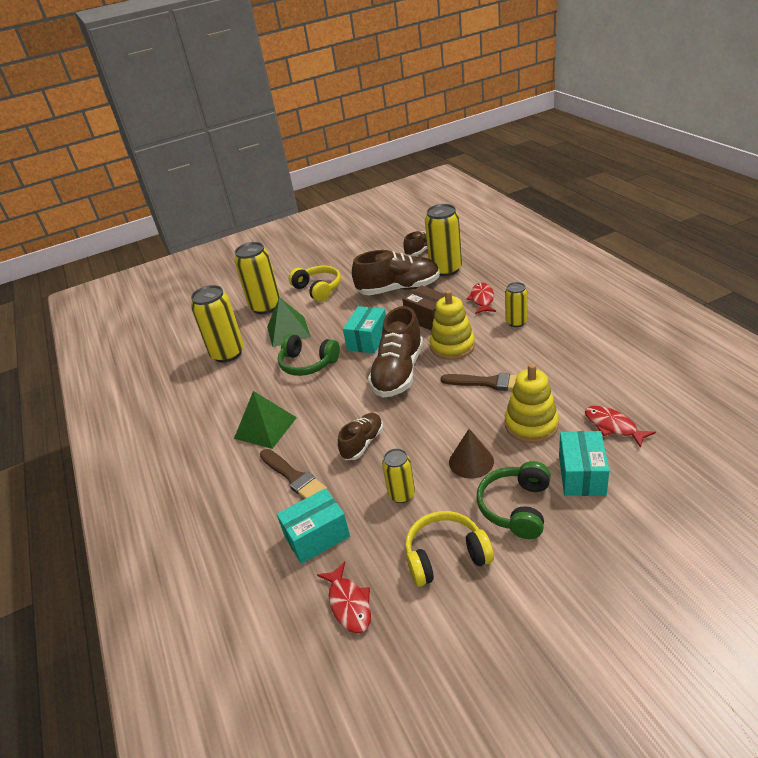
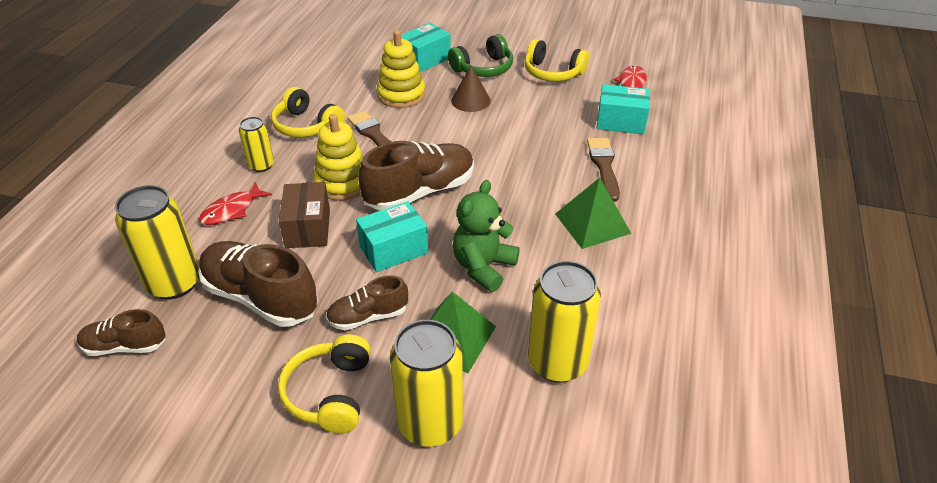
camera: 145 degrees left, 5 degrees up
(308, 364) = (483, 267): green headphones -> green teddy bear
(362, 443) = (525, 156): brown shoe -> brown shoe (368, 316)
(401, 494) = (539, 111): yellow can -> none
(544, 357) = (306, 126): none -> yellow headphones
(613, 426) = (362, 66): red fish -> none

